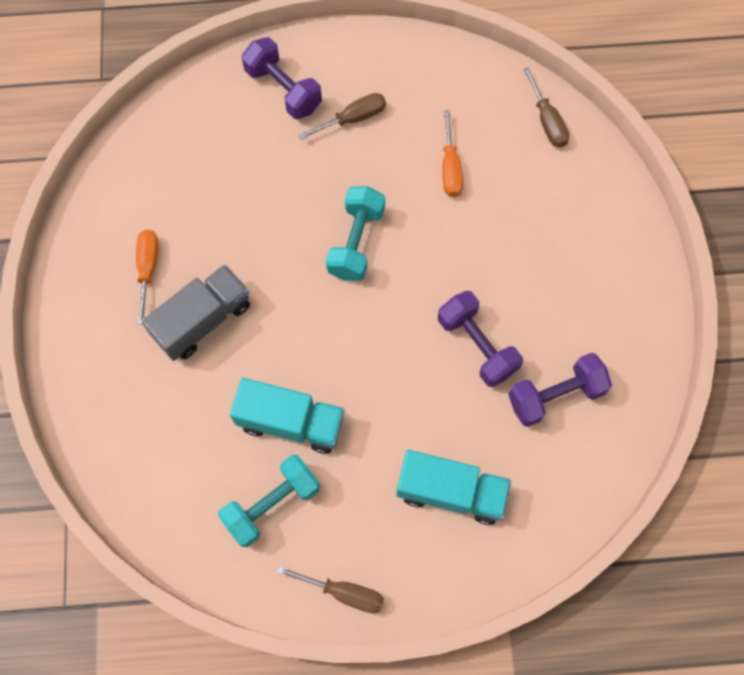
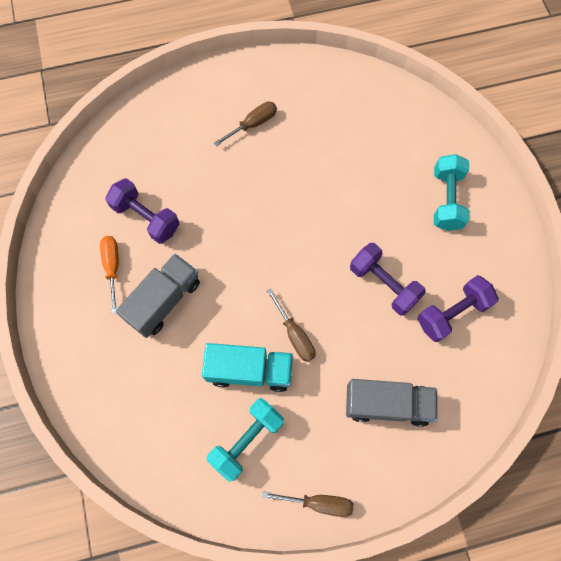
camera: 10 degrees left, 0 degrees up
(283, 89) = (194, 110): purple dumbbell -> purple dumbbell (146, 218)
(356, 242) = (274, 219): turquoise dumbbell -> turquoise dumbbell (446, 200)
(450, 167) = (335, 150): orange screwdriver -> none
(450, 492) = (387, 404): turquoise truck -> grey truck
(546, 120) = (401, 103): brown screwdriver -> brown screwdriver (294, 334)

